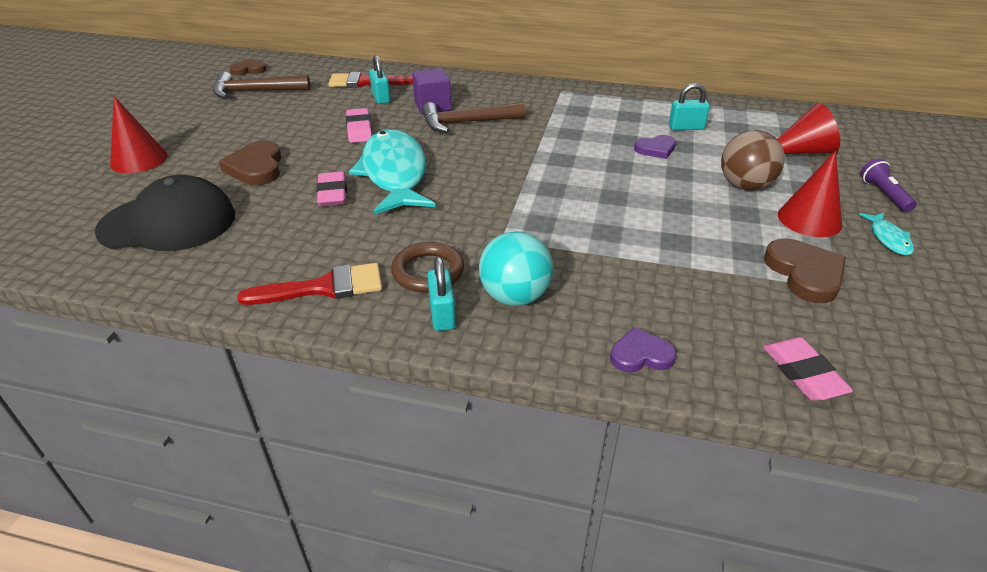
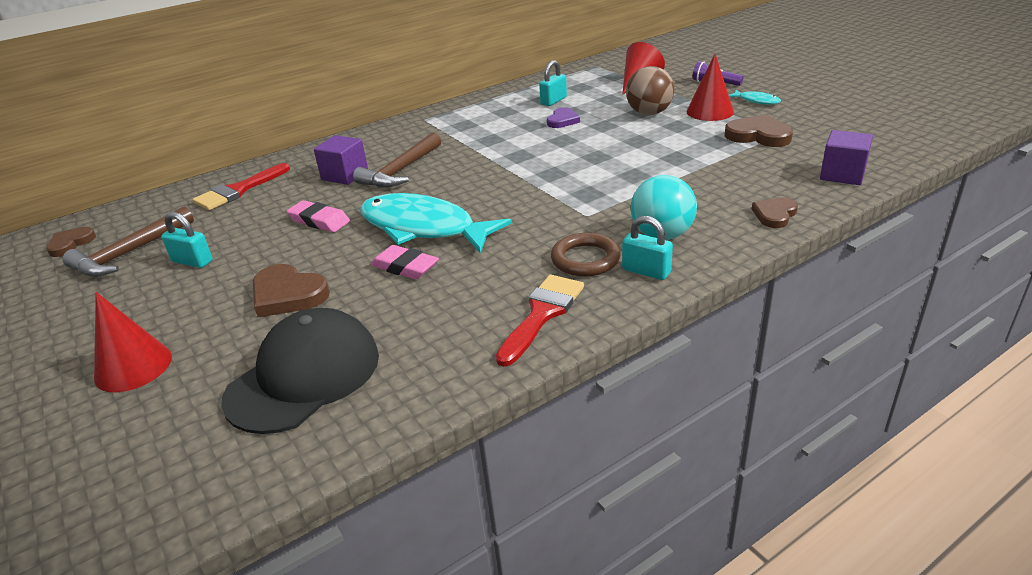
camera: 45 degrees left, 5 degrees down
(381, 98) = (283, 193): turquoise padlock -> turquoise padlock (192, 261)
(641, 355) = (774, 215): purple heart -> brown heart
(803, 373) = (842, 174): pink eraser -> purple cube

